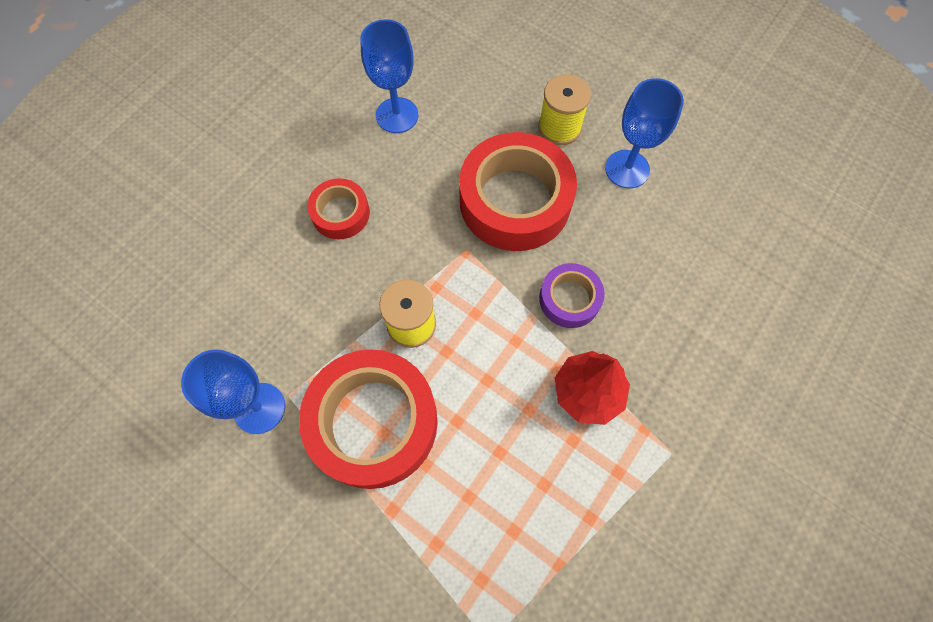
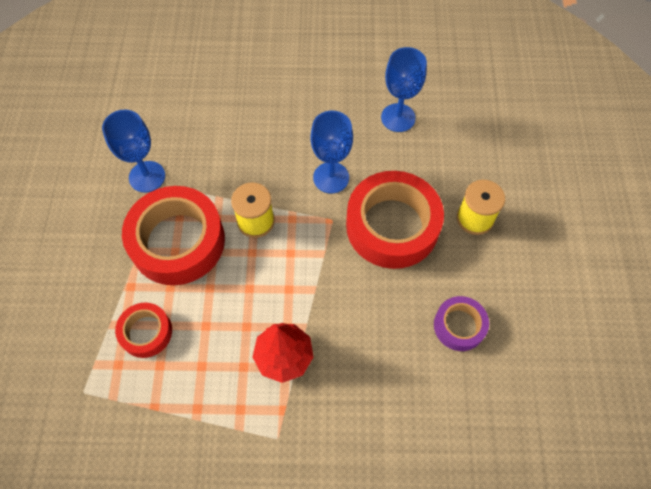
camera: 55 degrees right, 5 degrees down
(340, 213) = (301, 134): red tape -> red tape (146, 332)
(569, 299) = (344, 304): purple tape -> purple tape (459, 326)
(627, 169) = (479, 282): blue goblet -> blue goblet (331, 177)

